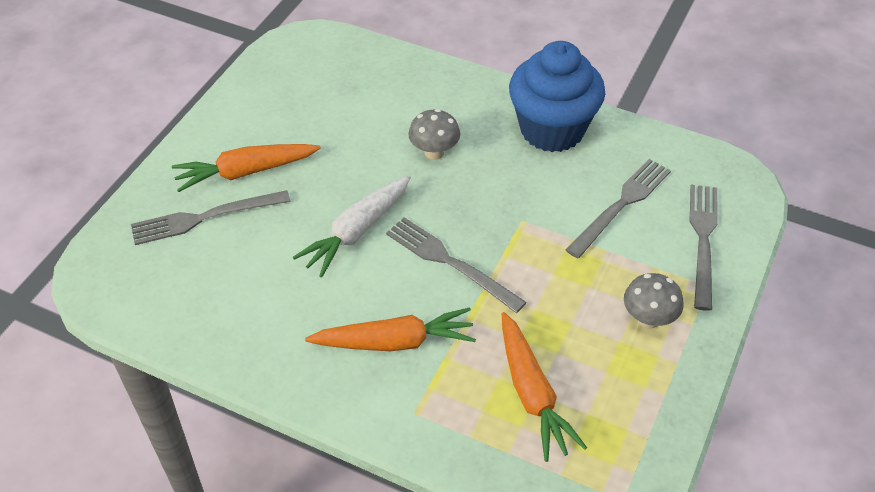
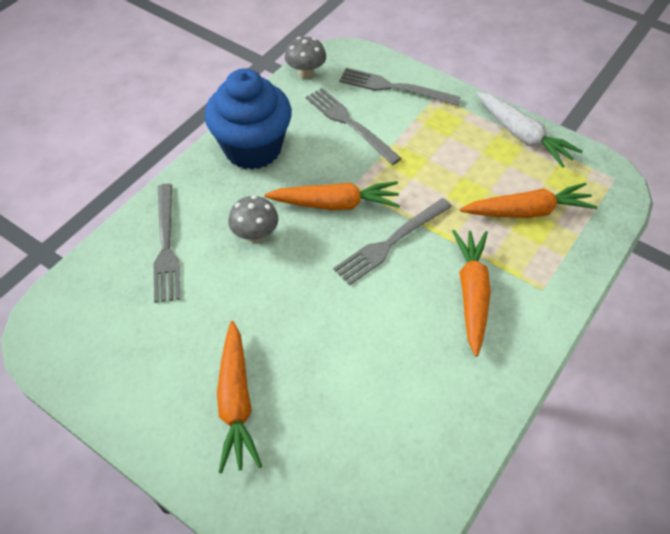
camera: 80 degrees left, 5 degrees up
(205, 217) = (293, 446): grey fork -> grey fork (166, 245)
(356, 232) = (341, 308): white carrot -> white carrot (522, 136)
(493, 209) = (335, 204): none -> orange carrot
(648, 319) = (463, 132): grey mushroom -> grey mushroom (306, 73)

